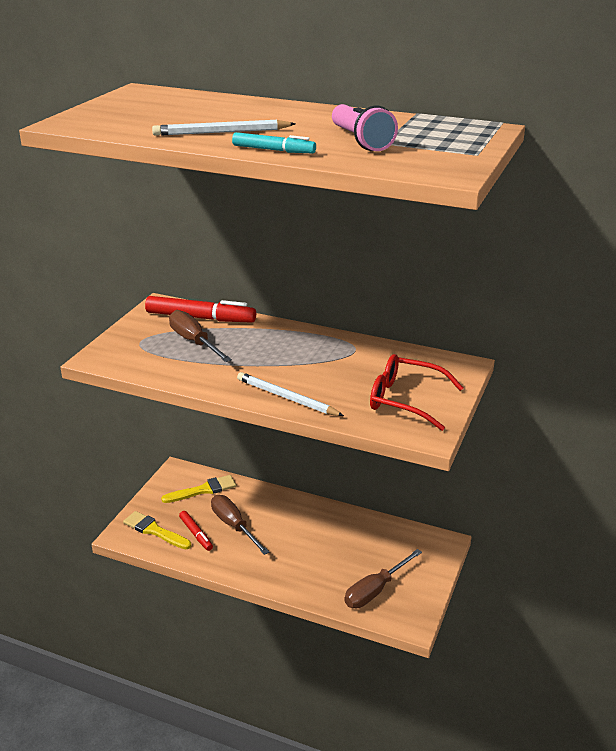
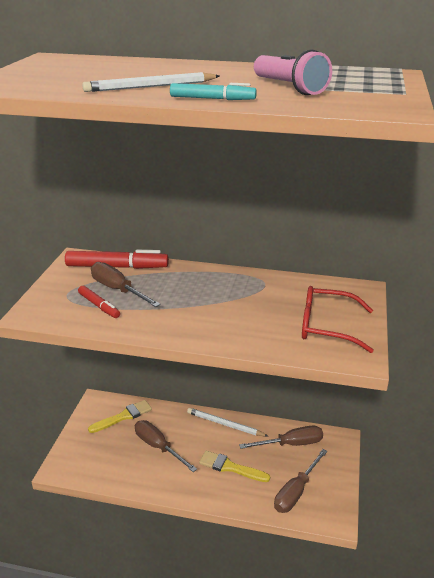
camera: 10 degrees left, 0 degrees up
(154, 531) = (88, 461): yellow brush -> yellow brush (230, 467)
(196, 534) = (126, 459): red marker -> red marker (99, 306)
(286, 398) = (220, 335): white pencil -> white pencil (225, 424)
(384, 541) = (291, 444): none -> brown screwdriver

